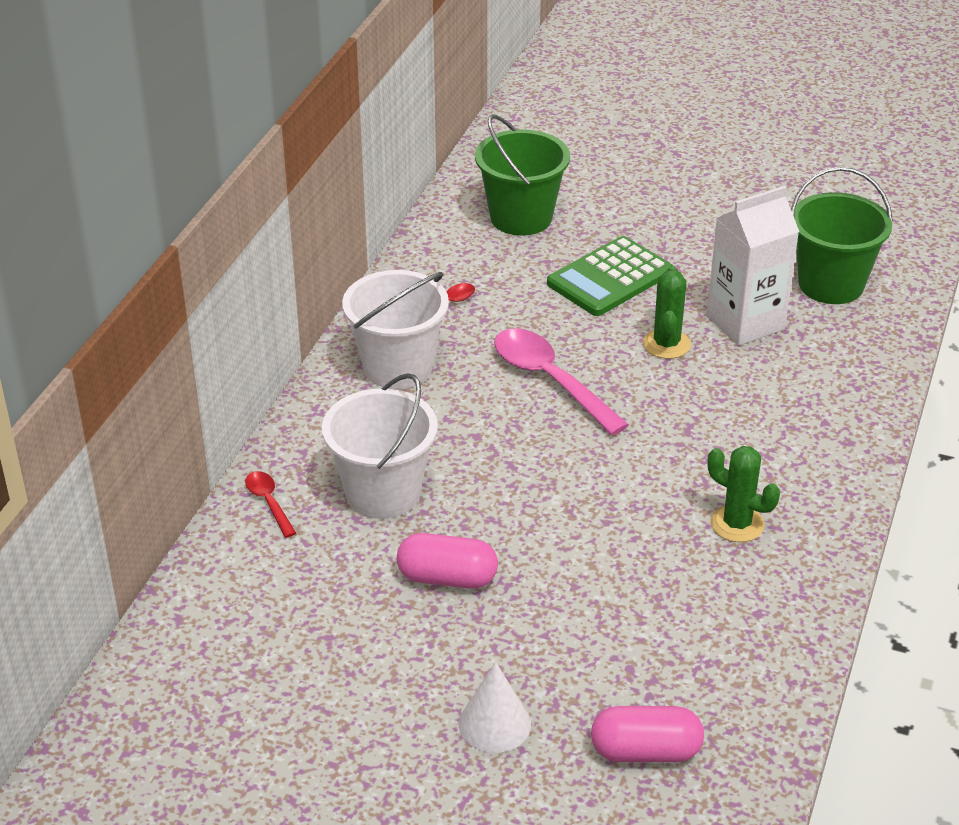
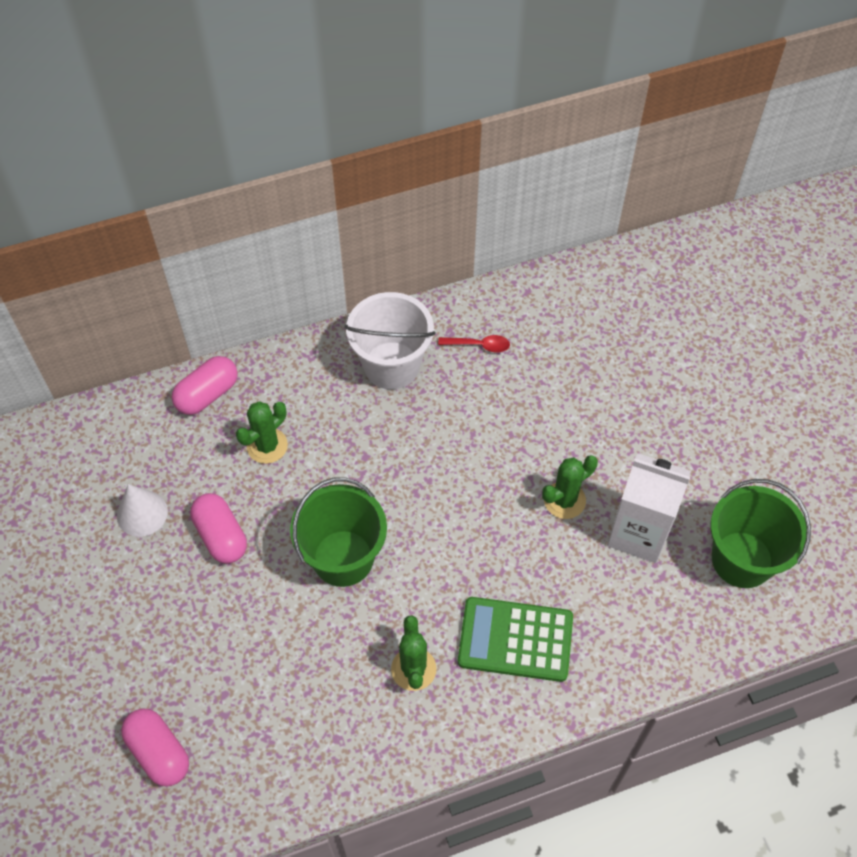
camera: 50 degrees right, 20 degrees up
(268, 502) = (207, 394): red spoon -> pink capsule
(383, 493) = (267, 446): white bucket -> green cactus
(494, 724) = (119, 651): white cone -> white cone (142, 513)
(521, 217) = (618, 317): green bucket -> green bucket (343, 558)
(550, 380) = (459, 458): pink spoon -> none
(610, 278) = (604, 416): green calculator -> green calculator (515, 639)

